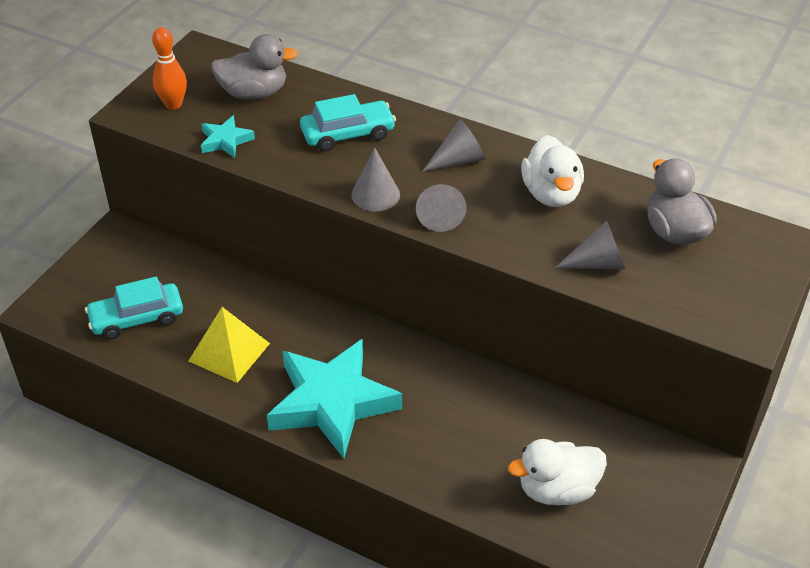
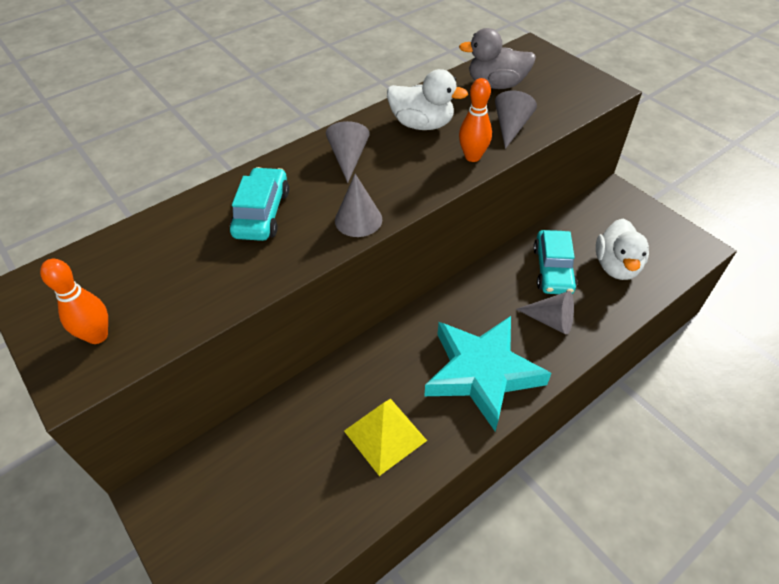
camera: 65 degrees left, 5 degrees up
(137, 318) = (295, 509): turquoise car -> turquoise car (553, 269)
(225, 141) = (198, 306): turquoise star -> none
(254, 93) = (141, 262): grey duck -> none
(440, 215) = (409, 189): grey cone -> grey cone (551, 320)
(522, 246) = (472, 157): none -> orange bowling pin

